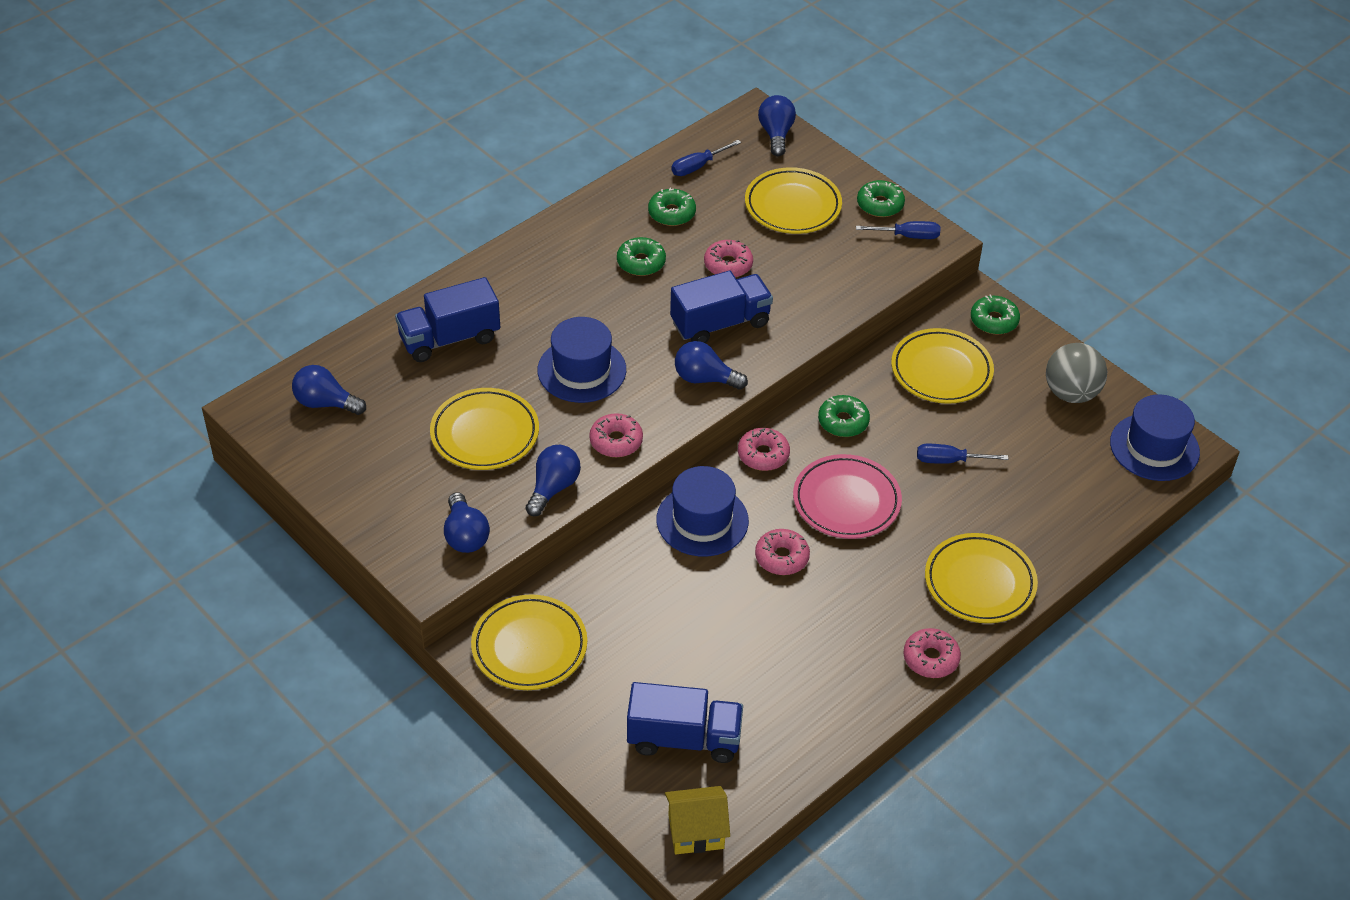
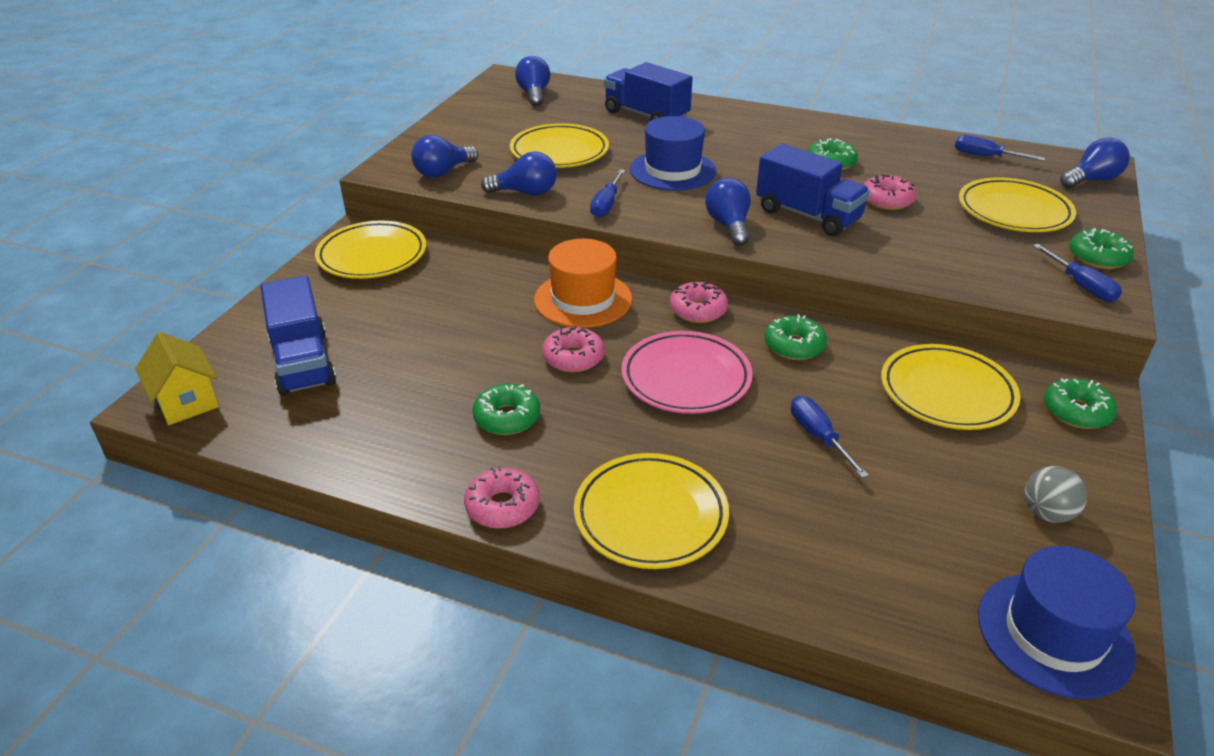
camera: 65 degrees right, 10 degrees down
(616, 441) = (606, 205): pink donut -> blue screwdriver
(671, 213) = (909, 160): green donut -> green donut (507, 417)
(702, 520) = (583, 299): blue hat -> orange hat
(1071, 393) = (1047, 513): grey ball -> grey ball, size x0.62

